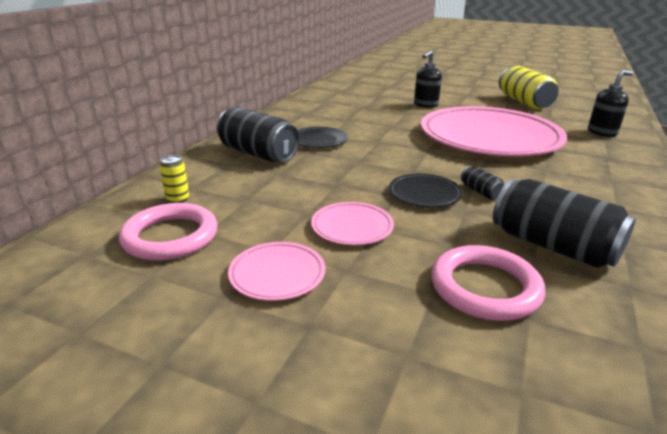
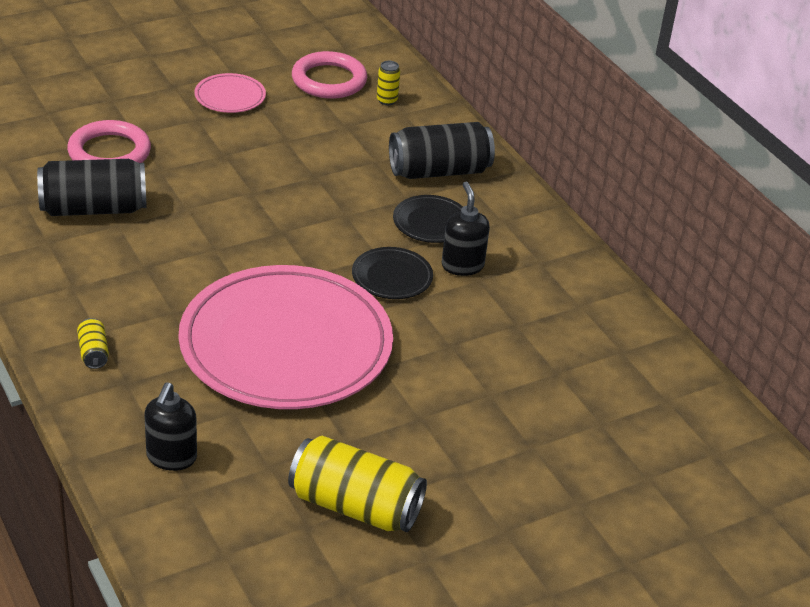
camera: 125 degrees right, 10 degrees up
(352, 227) = (240, 147): pink plate -> none
(424, 194) = (236, 208): black plate -> black plate (392, 277)
(425, 105) = (461, 387): black soap dispenser -> black soap dispenser (462, 265)
(480, 192) = (197, 238): black can -> none
(622, 174) = (93, 352): none -> yellow can

